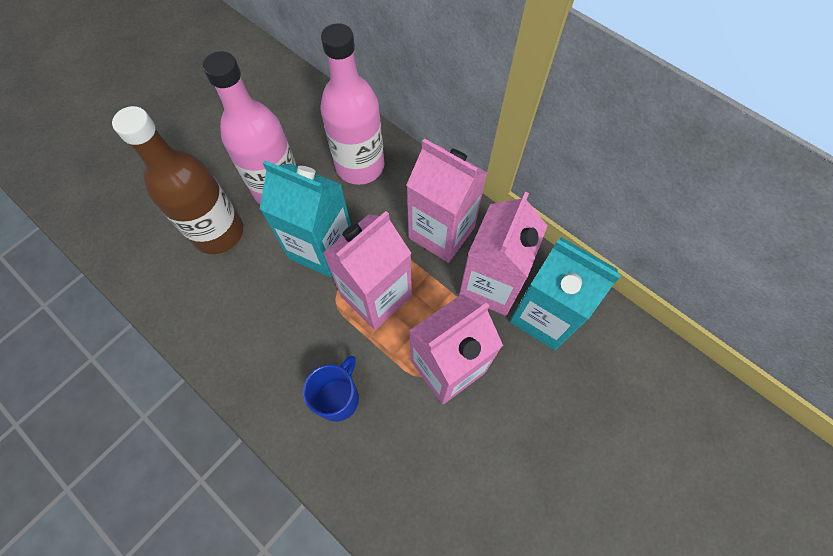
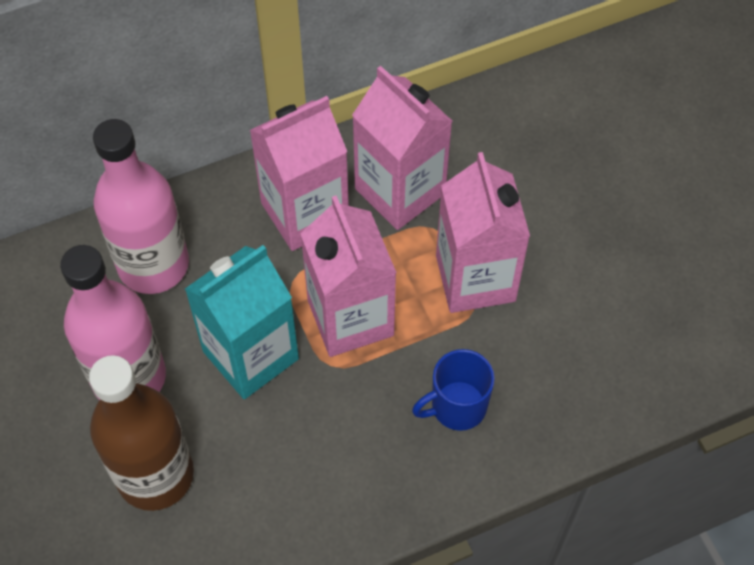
camera: 65 degrees left, 5 degrees down
(338, 398) = (457, 406): blue mug -> blue mug turned 75 degrees counterclockwise
(544, 315) = (464, 157): turquoise carton -> none

